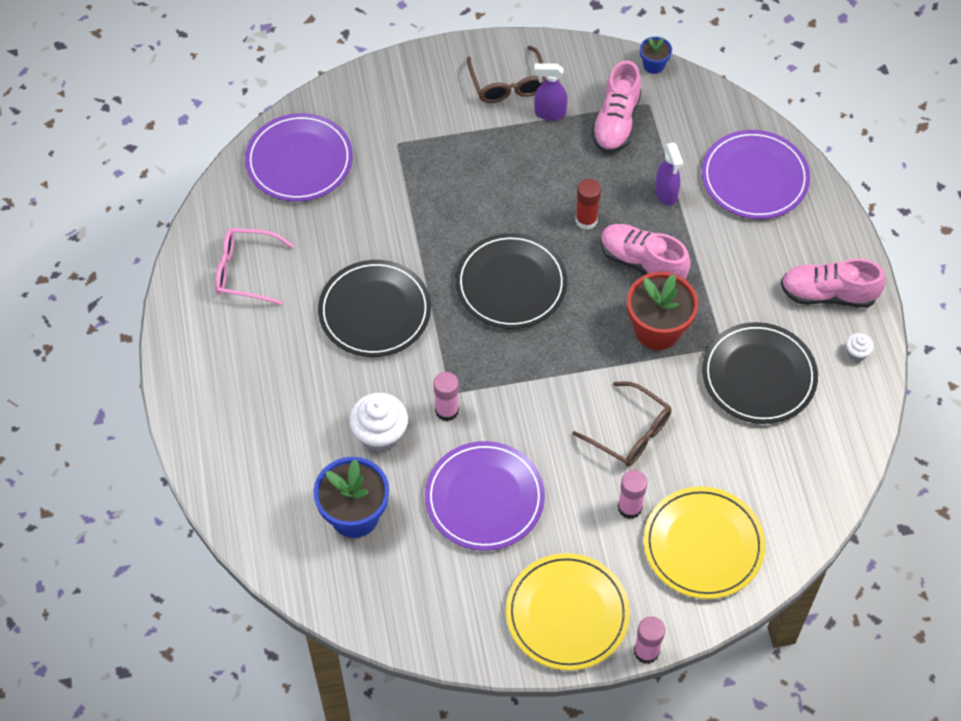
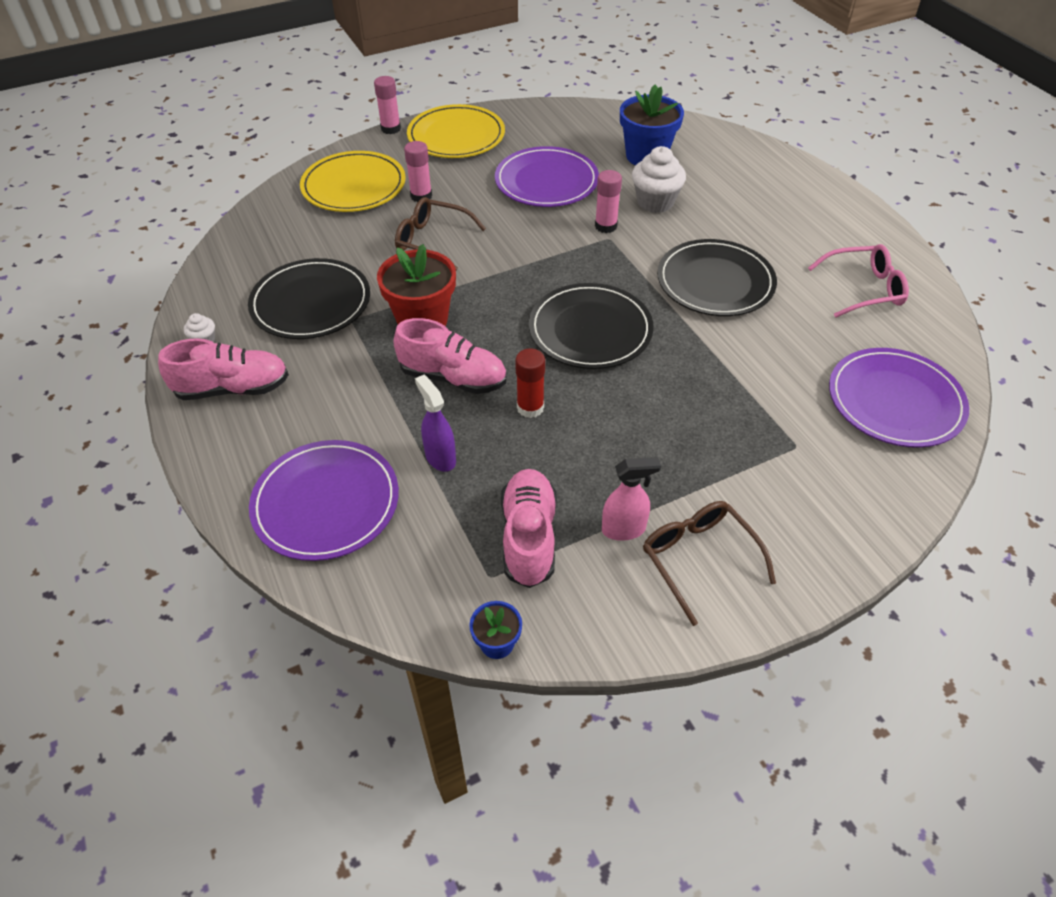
camera: 165 degrees right, 10 degrees down
(549, 113) = (624, 529): purple spray bottle -> pink spray bottle

